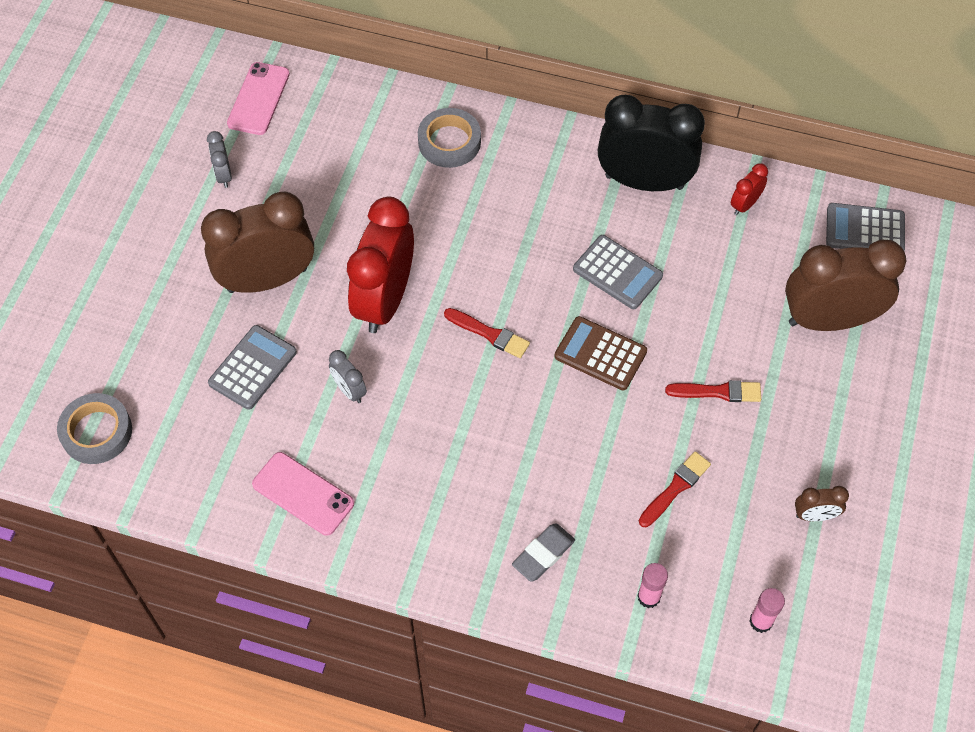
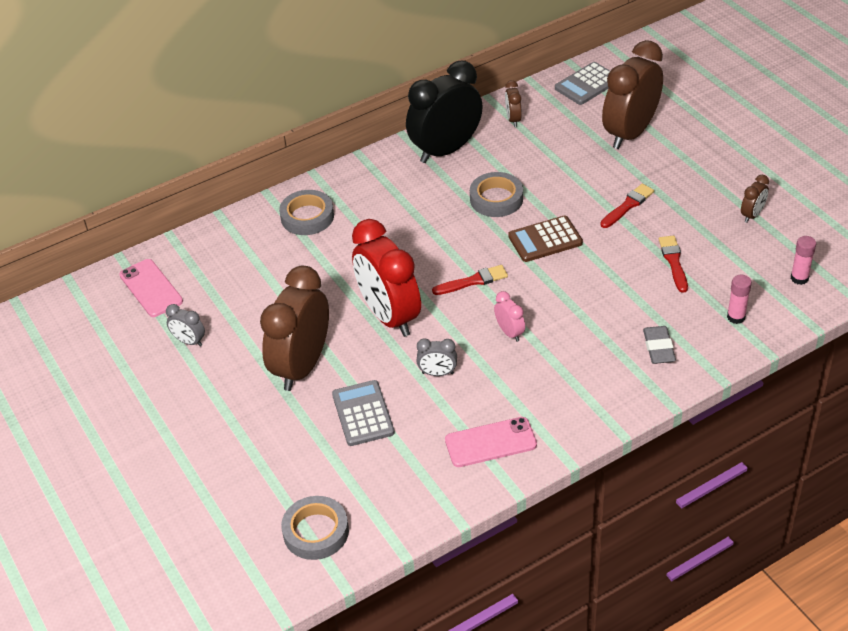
camera: 45 degrees left, 15 degrees down
(451, 412) = (510, 332): none -> pink clock
(617, 272) = (496, 199): grey calculator -> grey tape
(744, 205) = (513, 119): red clock -> brown clock

